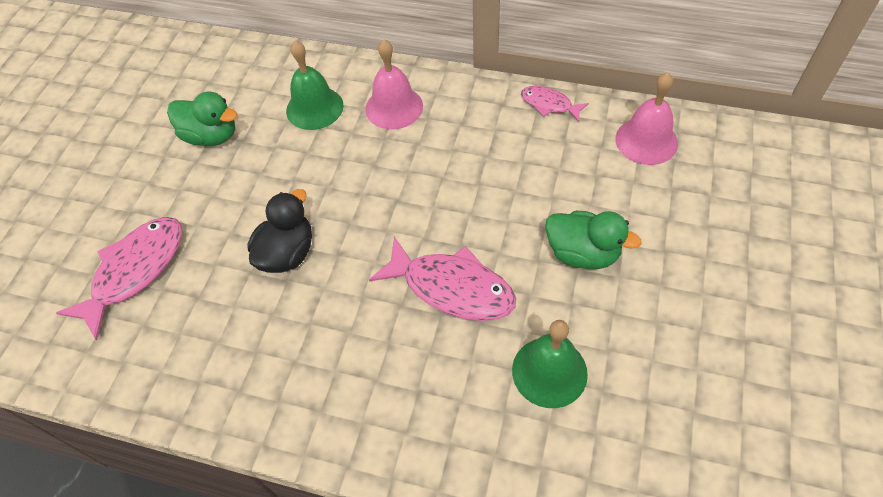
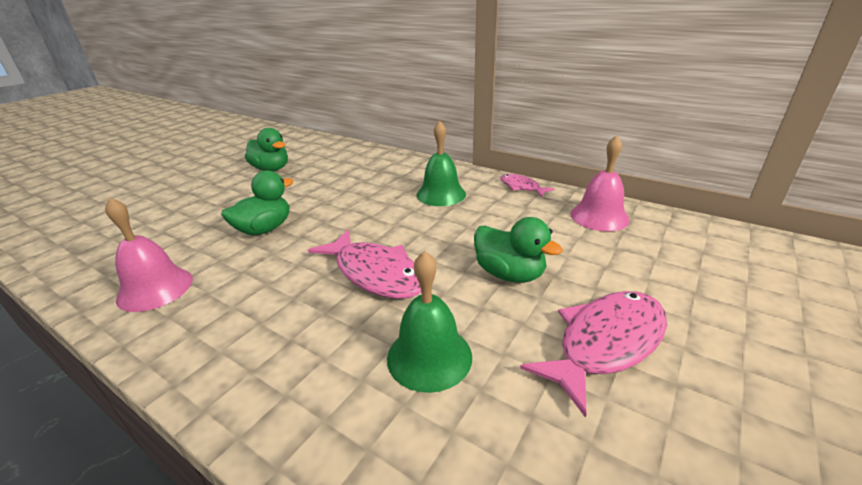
camera: 15 degrees right, 25 degrees down
(135, 271) = (155, 219): pink fish -> pink fish (605, 343)
(287, 253) = (264, 229): black duck -> green duck
(314, 108) = (348, 167): green bell -> green bell (441, 194)
(394, 107) = (402, 173): pink bell -> pink bell (155, 288)

